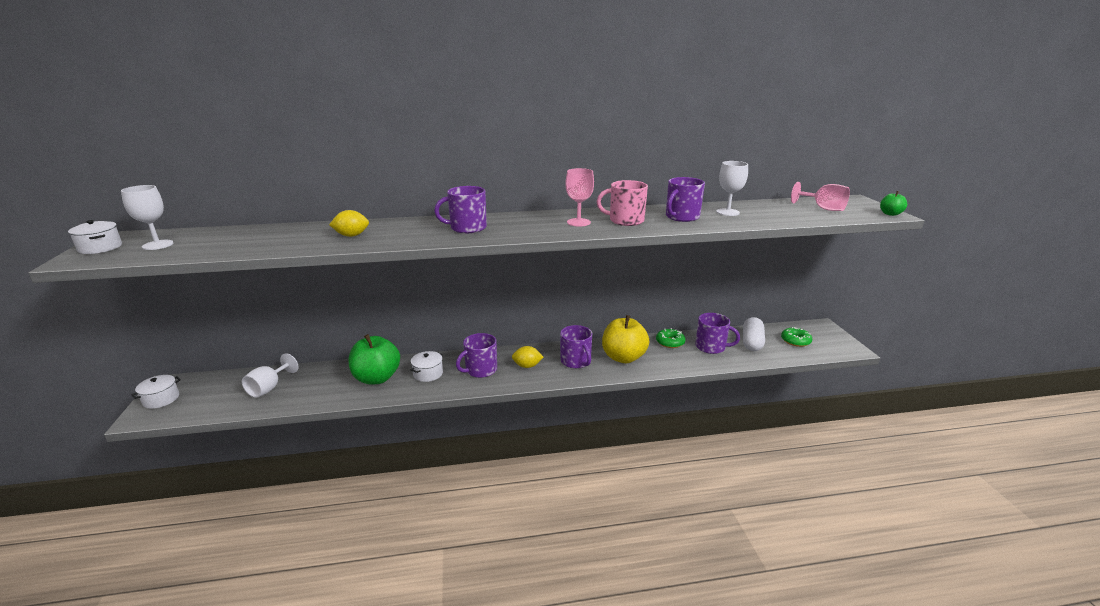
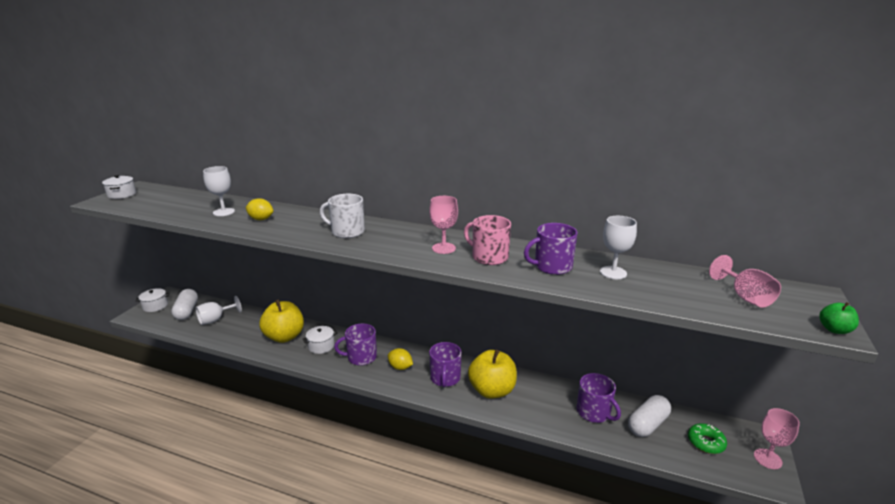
camera: 30 degrees right, 0 degrees up
(158, 245) = (149, 199): white goblet -> white goblet (224, 212)
(217, 391) = (187, 311): none -> white capsule
(377, 378) = (284, 337): green apple -> yellow apple
(467, 228) = (347, 232): purple mug -> white mug
(670, 342) = (554, 391): green donut -> none
(836, 337) = (767, 459): none -> pink goblet

